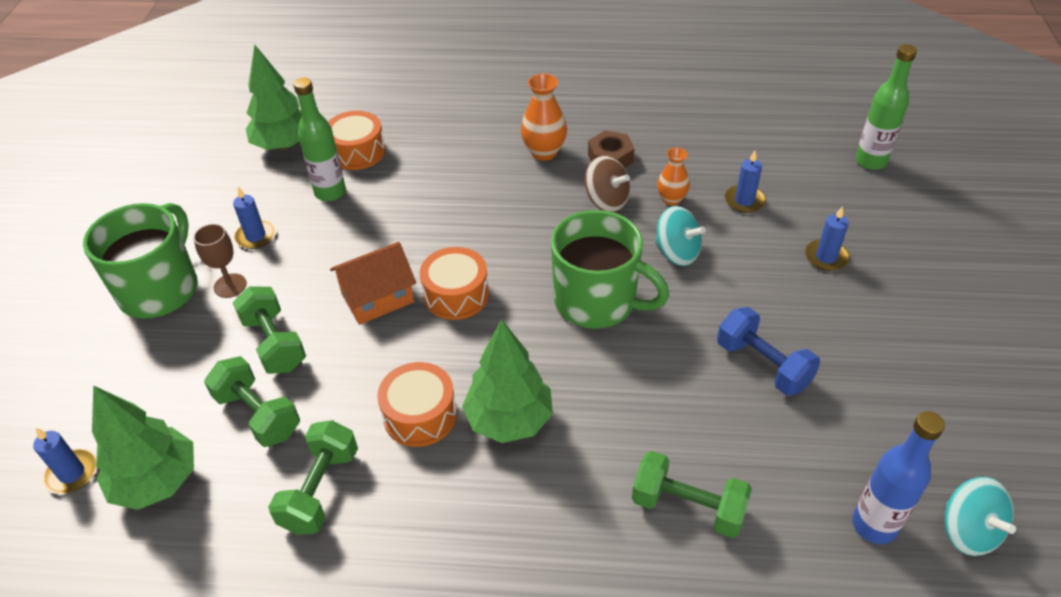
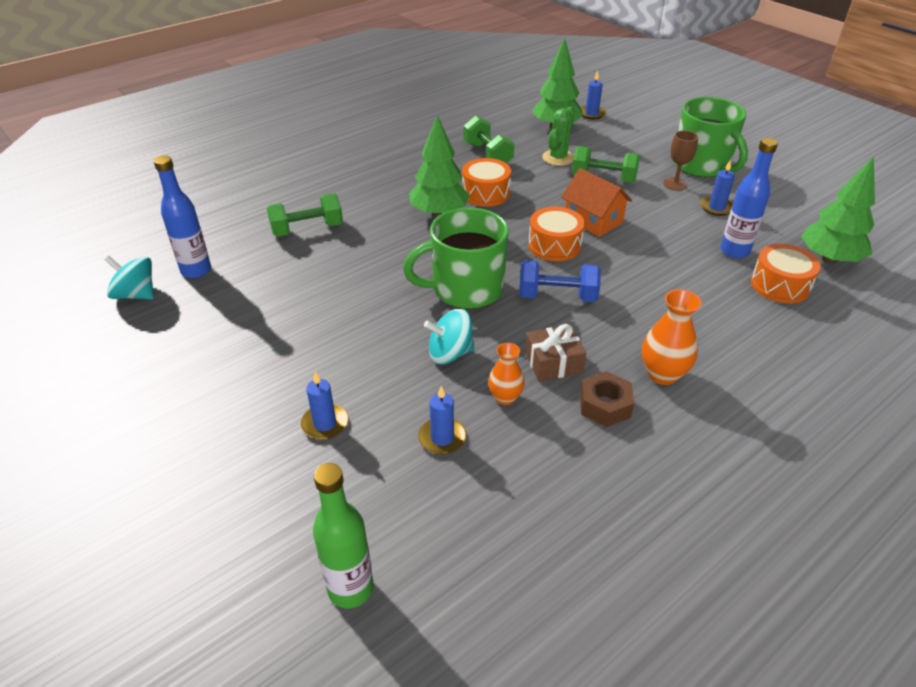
camera: 135 degrees right, 5 degrees down
(258, 415) = (558, 158): green dumbbell -> green cactus
(330, 192) = (734, 251): green bottle -> blue bottle
(377, 298) = (593, 220): orange house -> orange house turned 60 degrees counterclockwise
(606, 201) = (553, 362): brown spinning top -> brown gift
(762, 365) = (317, 313): blue dumbbell -> blue dumbbell (557, 296)

